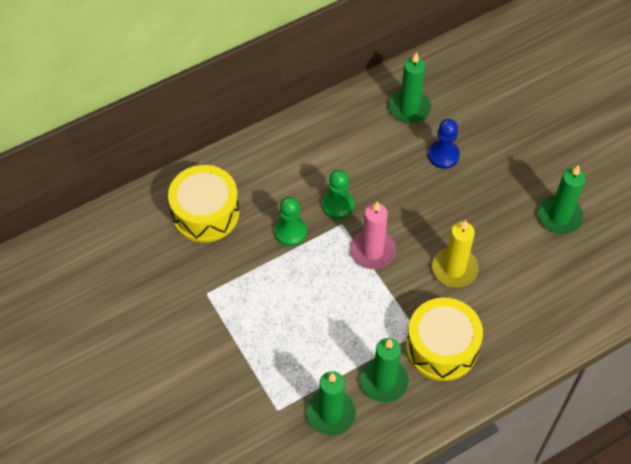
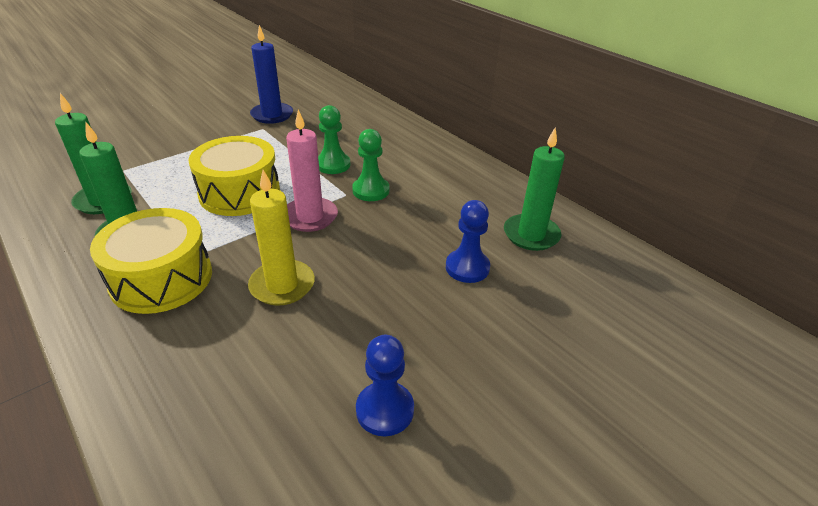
camera: 80 degrees right, 20 degrees down
(175, 286) = (272, 115): none -> blue candle
(205, 213) = (350, 122): yellow drum -> yellow drum (239, 193)
(559, 217) = (385, 410): green candle -> blue pawn

